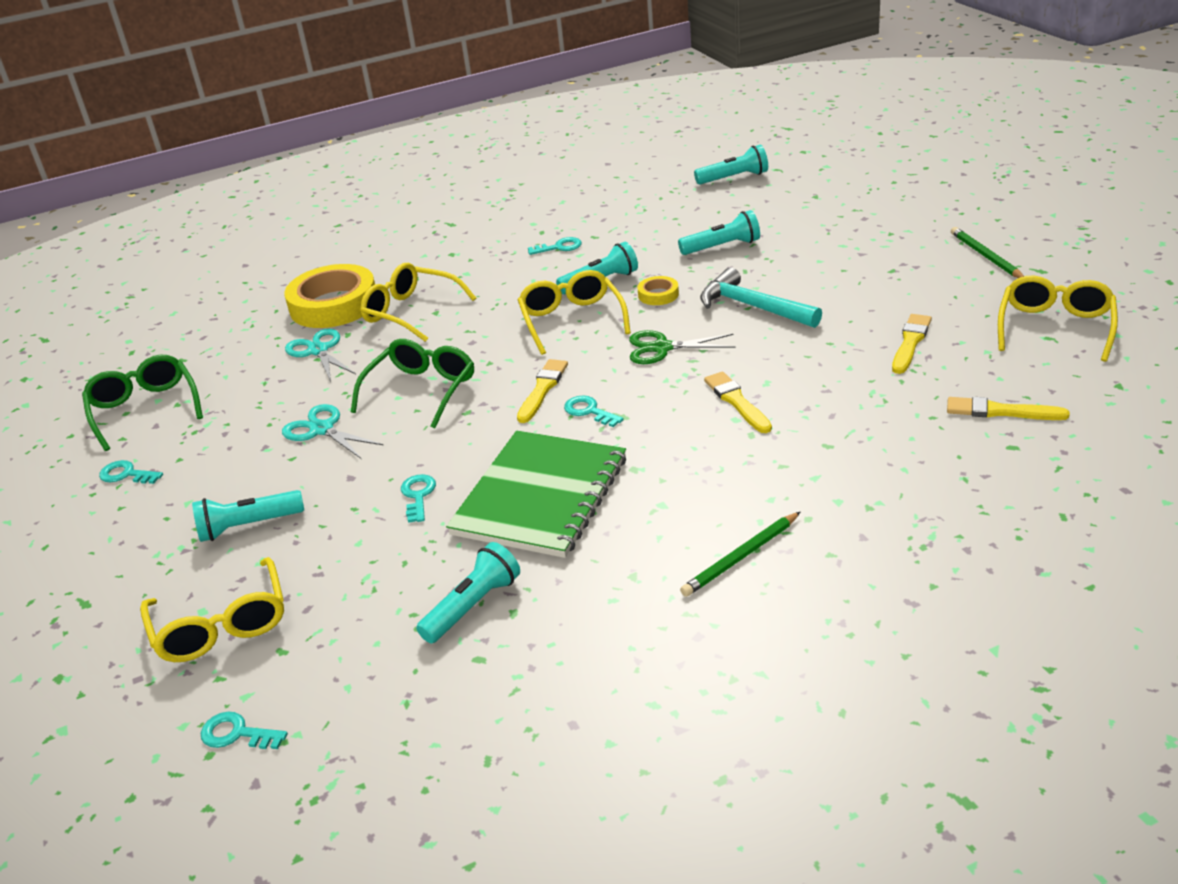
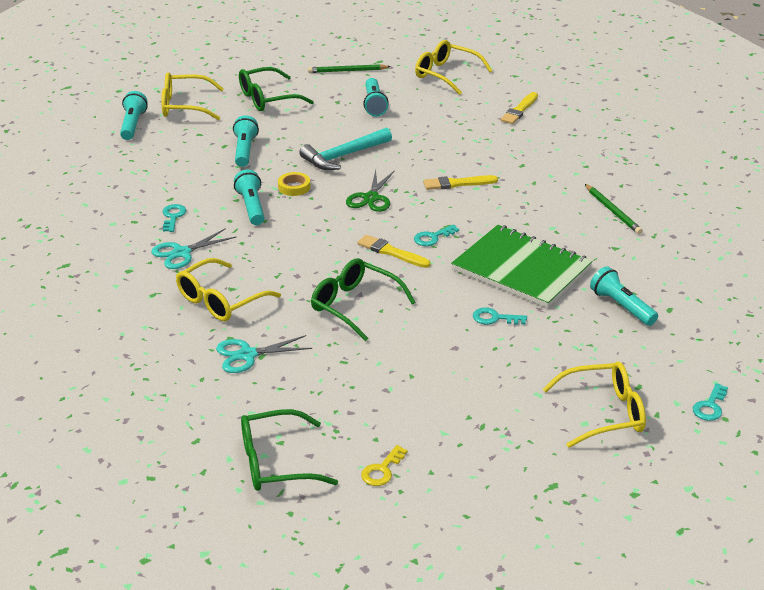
camera: 80 degrees left, 0 degrees up
(126, 474) = (382, 470): turquoise key -> yellow key
(248, 526) = (493, 399): turquoise flashlight -> turquoise flashlight (374, 104)
(322, 429) = (379, 358): turquoise scissors -> turquoise scissors (181, 253)
(334, 305) = (167, 342): yellow tape -> none
(572, 320) = (301, 227): yellow glasses -> yellow glasses (184, 106)
(858, 227) = (267, 98): none -> green glasses
(910, 342) = (430, 117): yellow brush -> none

